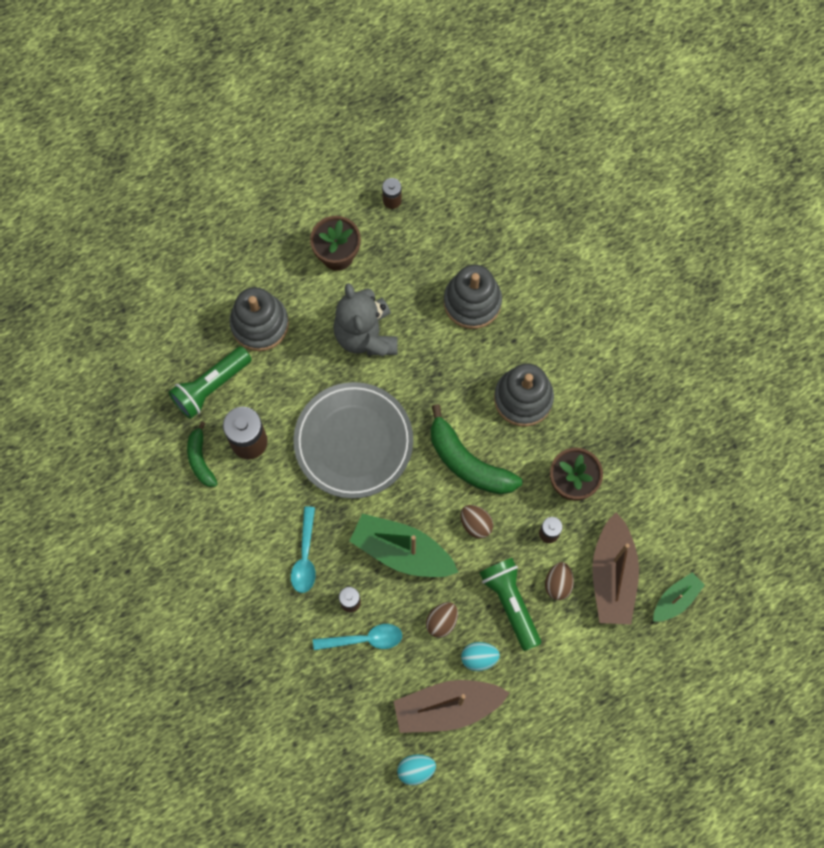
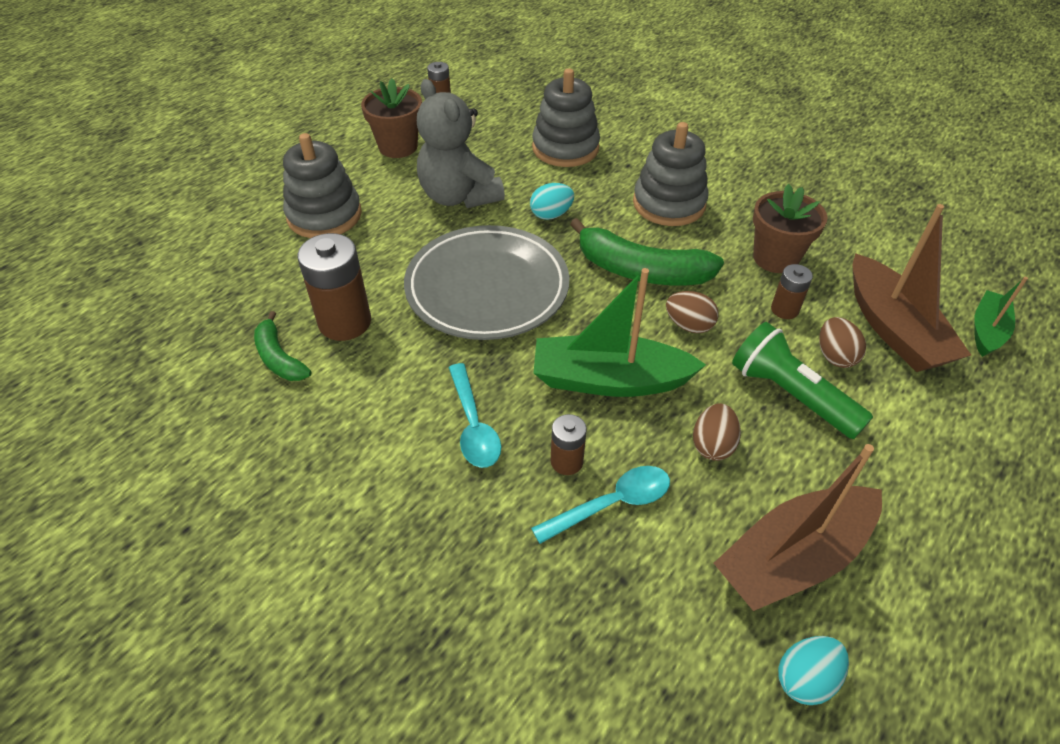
camera: 20 degrees left, 25 degrees down
(210, 387) = (275, 283): green flashlight -> none
(479, 658) = (794, 473): turquoise egg -> turquoise egg (551, 215)

